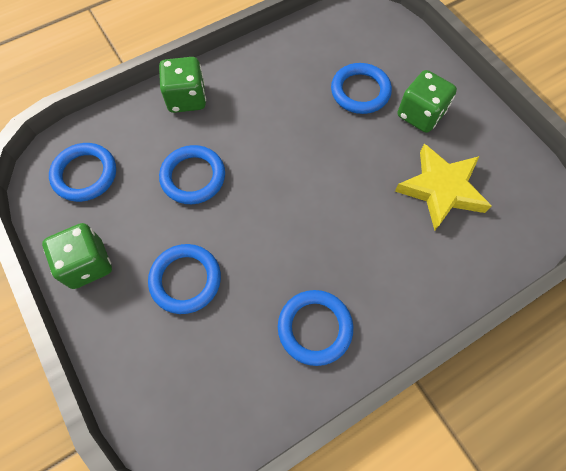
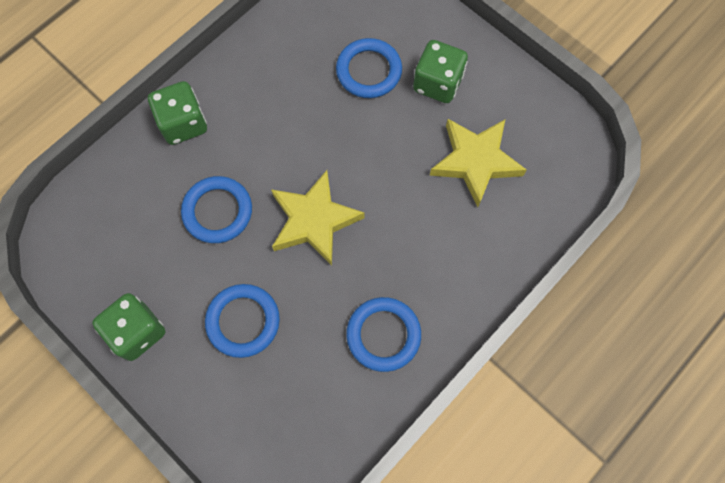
camera: 15 degrees left, 5 degrees up
(85, 174) = (100, 237): blue ring -> none
(277, 205) = (314, 220): none -> yellow star

